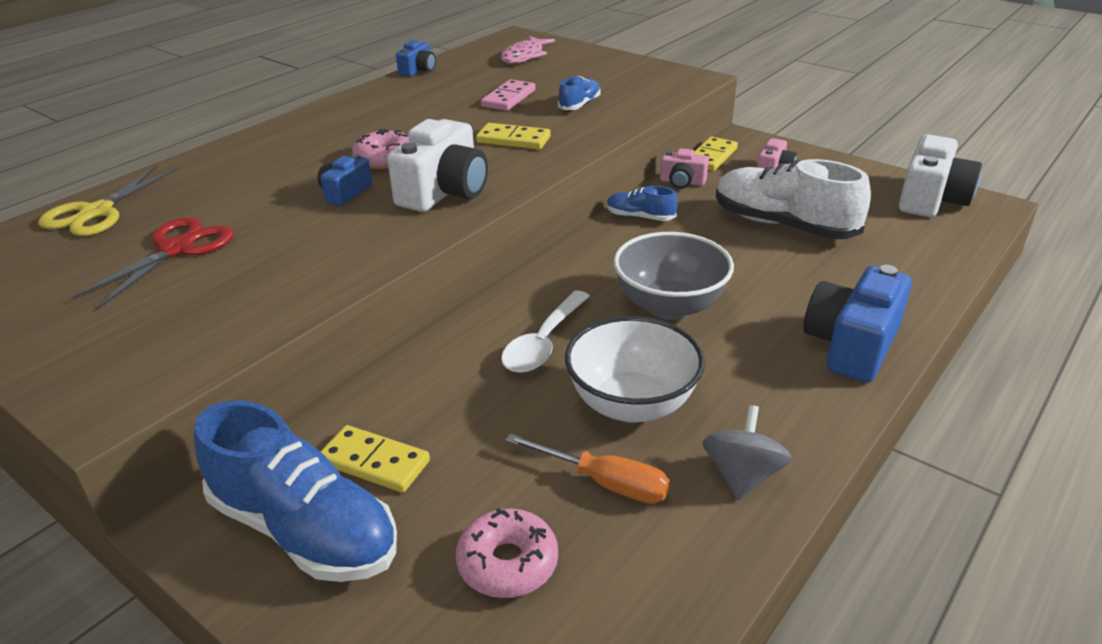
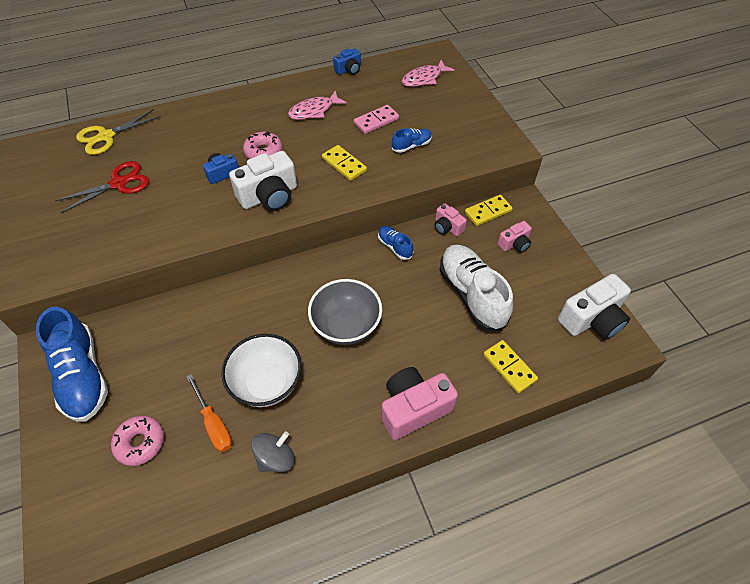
camera: 30 degrees right, 20 degrees up
(374, 462) = (134, 353): yellow domino -> yellow domino (509, 367)
(413, 110) = (314, 111): none -> pink fish
(544, 342) = (263, 318): white spoon -> none
(851, 345) = (414, 408): blue camera -> pink camera

